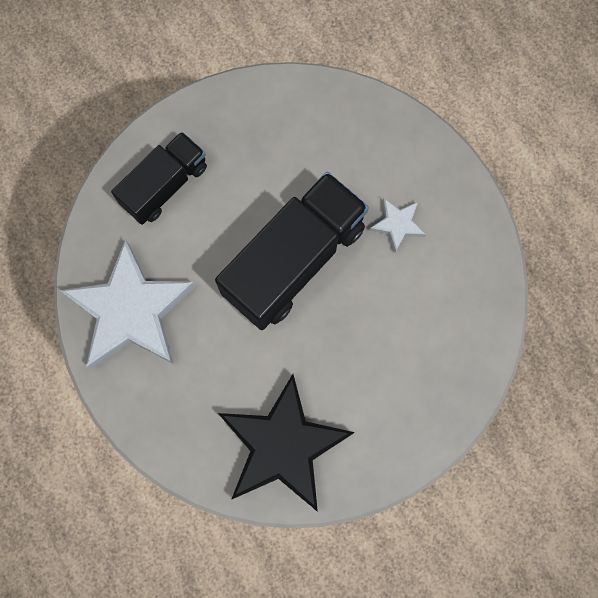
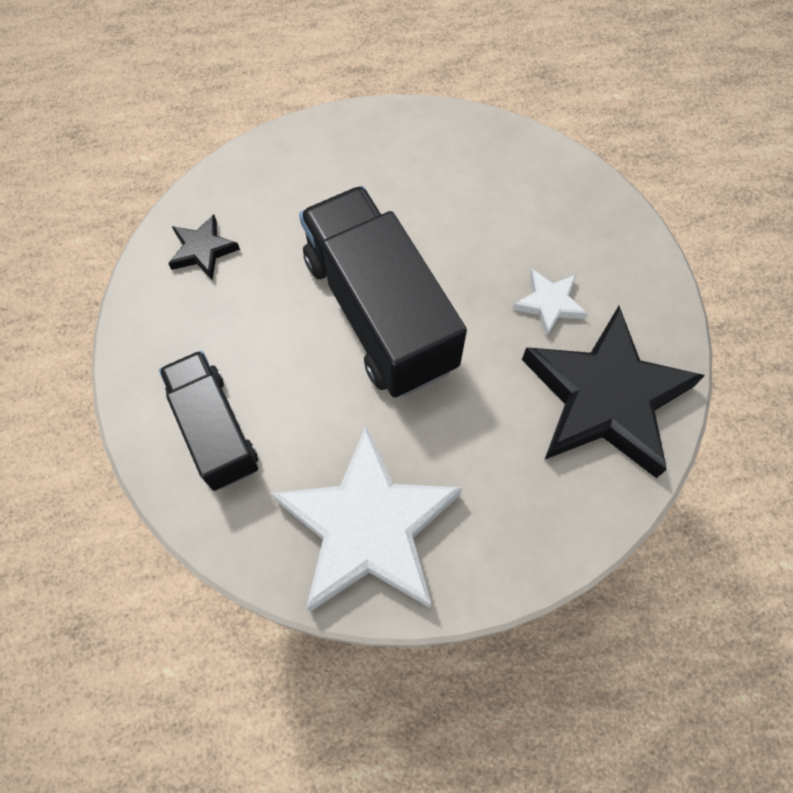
camera: 70 degrees left, 10 degrees down
(298, 117) = (203, 250): none -> black star
(397, 225) = (381, 195): white star -> white star (549, 304)

